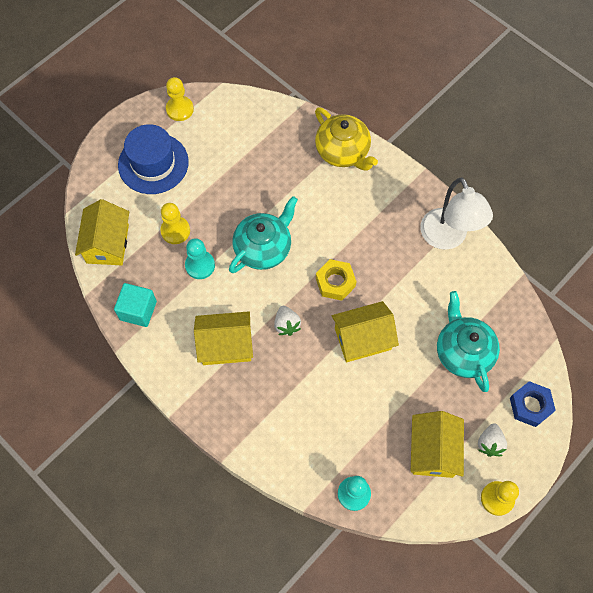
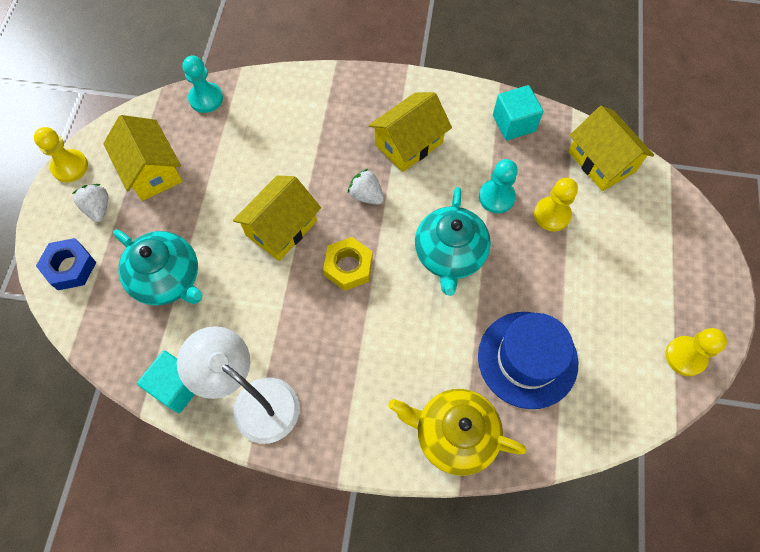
camera: 145 degrees right, 0 degrees up
(153, 163) = (645, 270): blue hat -> blue hat (527, 359)
(491, 275) = (177, 386): none -> turquoise cube

